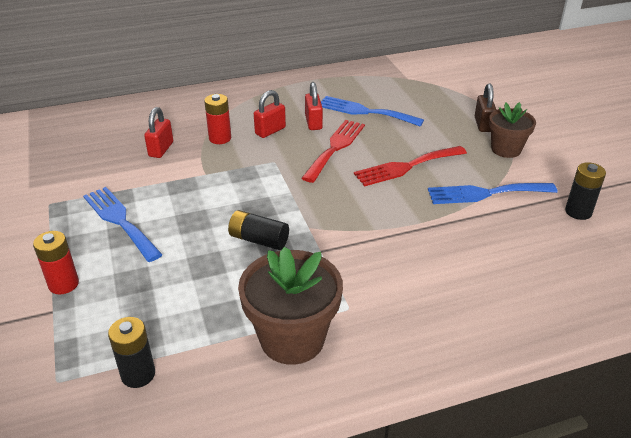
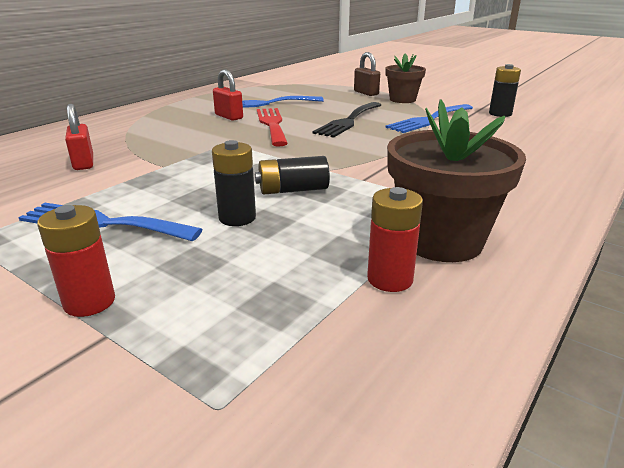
camera: 35 degrees left, 10 degrees down
(138, 374) = (328, 341): black battery -> black battery (237, 218)
(220, 138) = (146, 142): red battery -> red battery (390, 279)
(270, 131) = (194, 128): red padlock -> none
(406, 167) = (348, 121): red fork -> black fork

